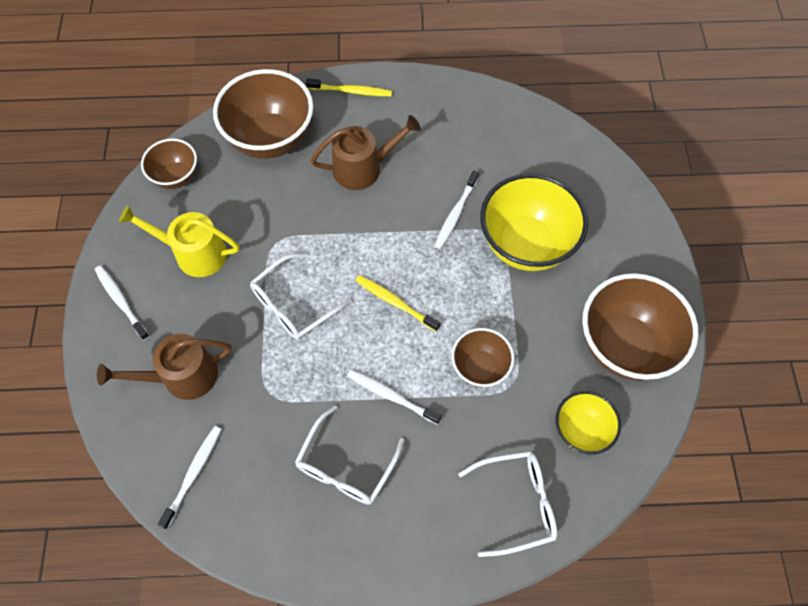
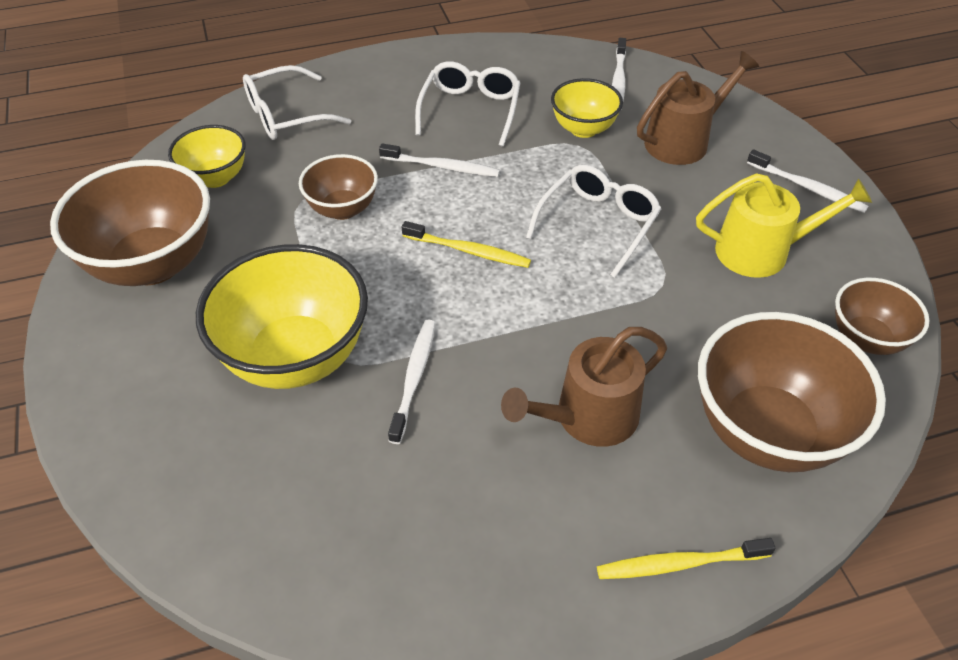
camera: 165 degrees right, 15 degrees down
(256, 413) = (583, 129): none -> yellow bowl

